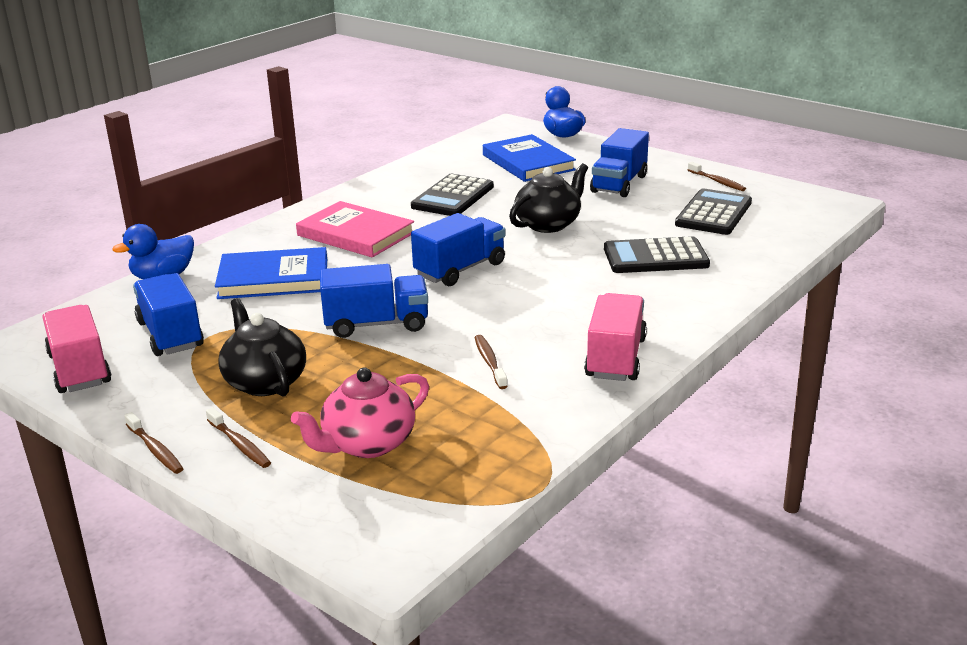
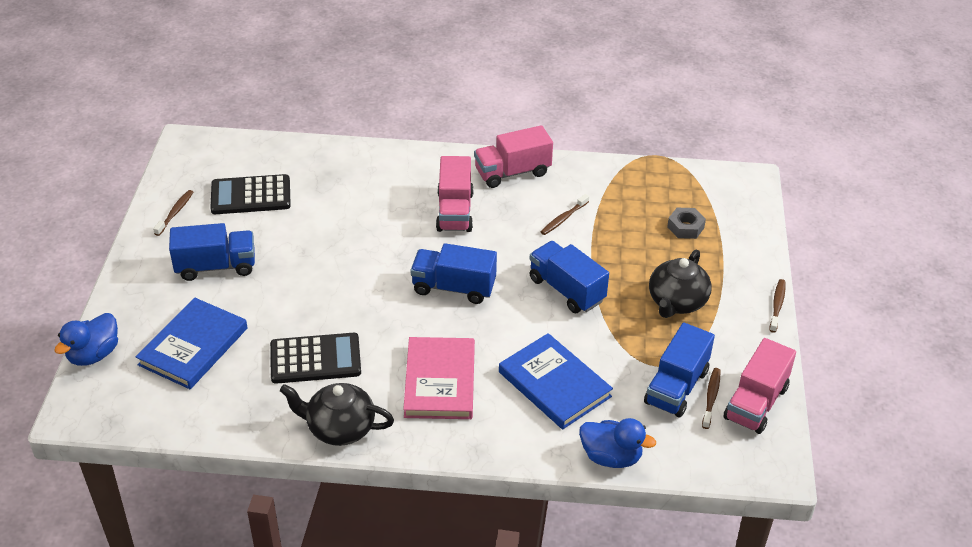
camera: 125 degrees left, 15 degrees up
(239, 444) = (737, 275): brown toothbrush -> brown toothbrush (711, 398)
(367, 444) = (685, 227): pink teapot -> grey nut
(548, 224) = (334, 275): black teapot -> black teapot (339, 428)
(578, 302) = (454, 211): none -> pink truck
(655, 257) = (356, 200): black calculator -> none

